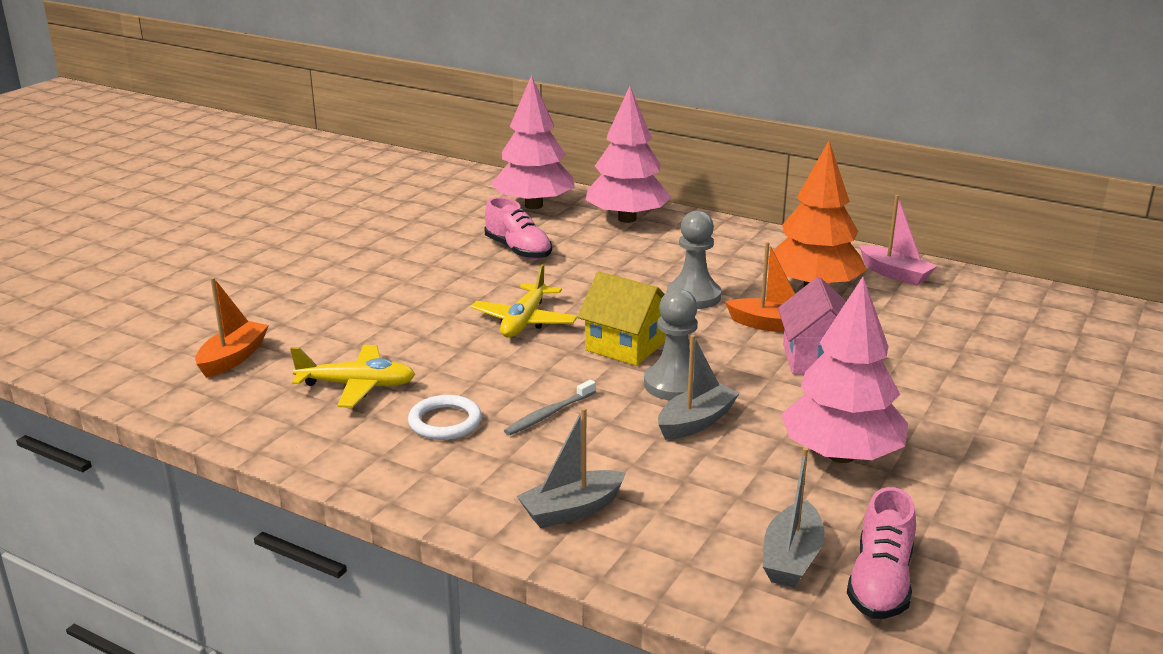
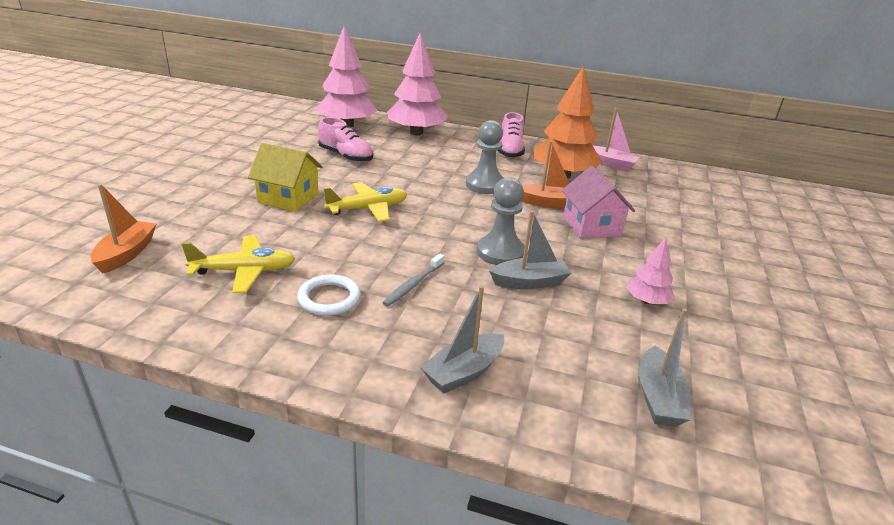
camera: 15 degrees left, 5 degrees up
(524, 321) = (368, 209): yellow plane -> yellow plane turned 120 degrees counterclockwise
(625, 346) = (451, 224): yellow house -> yellow house (288, 198)
(696, 422) = (529, 282): grey boat -> grey boat turned 45 degrees clockwise
(841, 455) = (646, 301): pink tree -> pink tree, size x0.49
(880, 582) = (735, 412): pink shoe -> pink shoe (510, 151)

